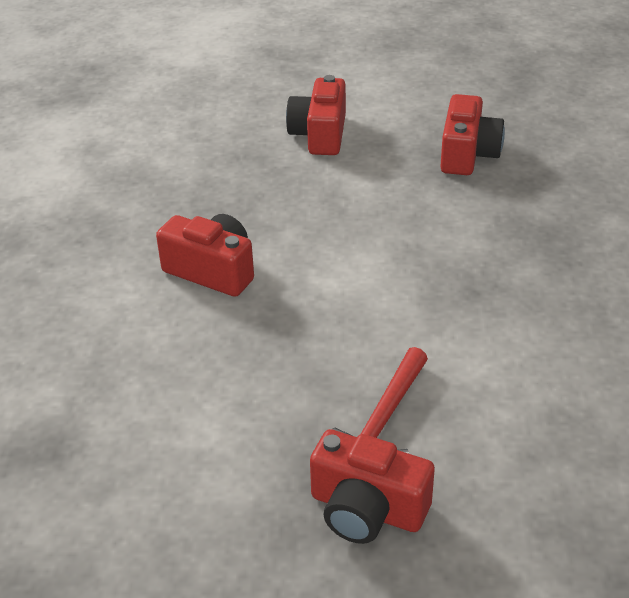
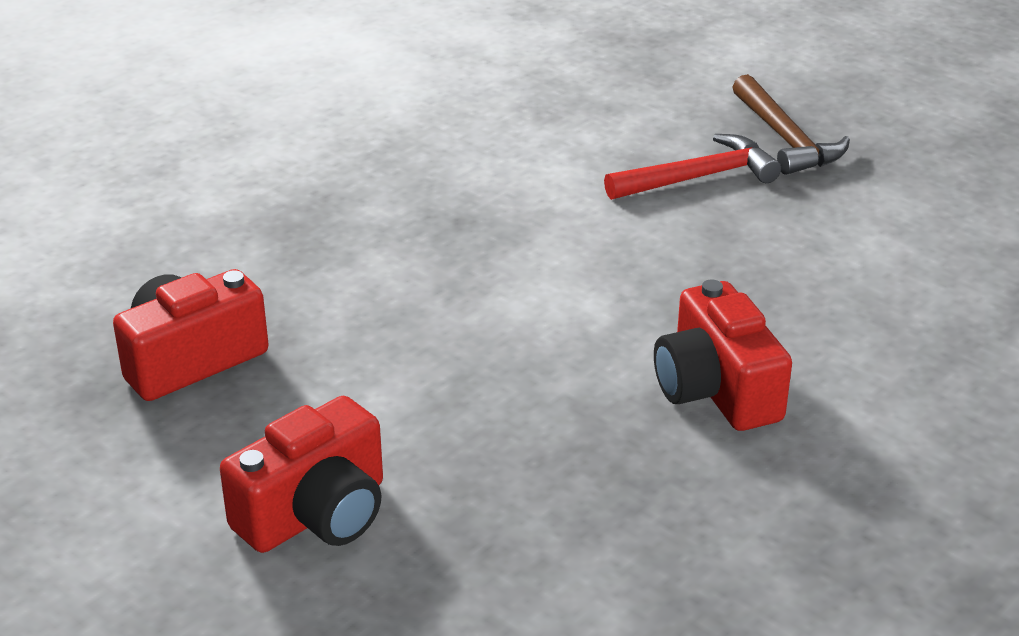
camera: 140 degrees left, 5 degrees down
(367, 509) = (785, 139): red camera -> brown hammer

